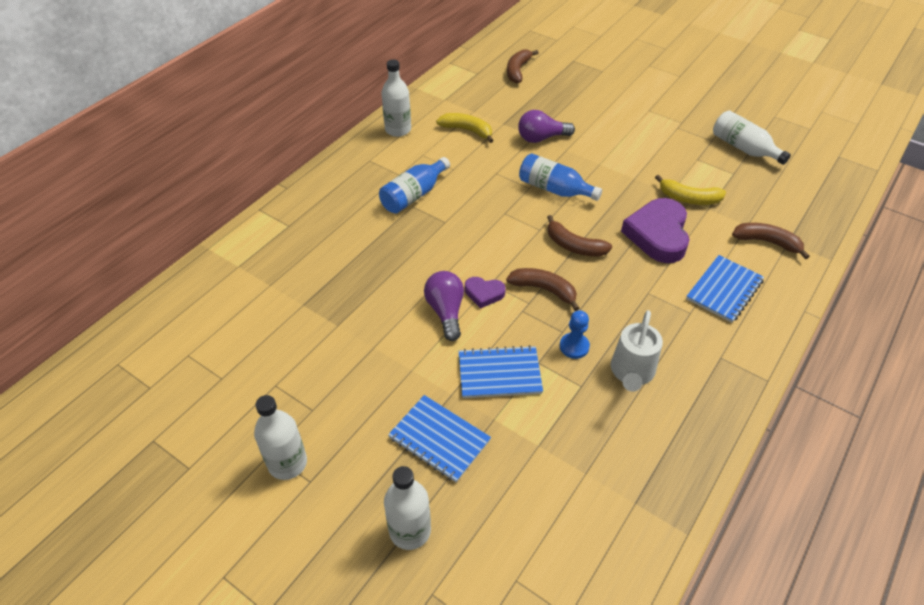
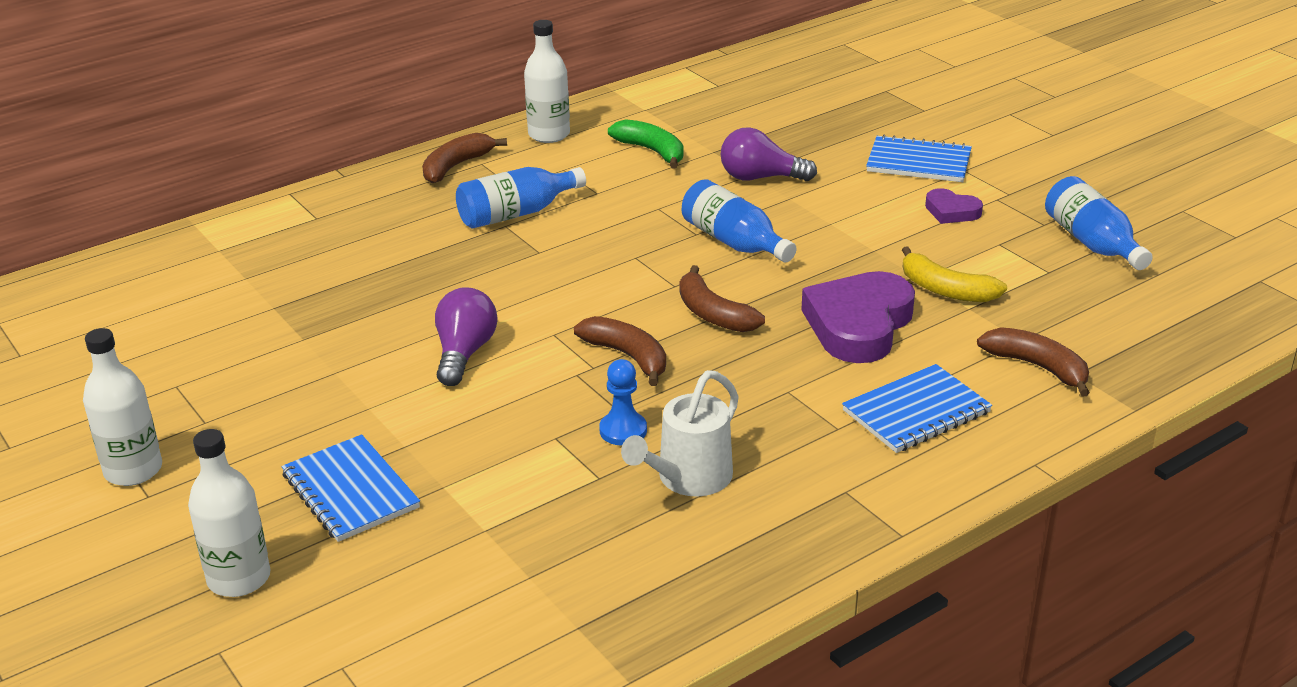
camera: 20 degrees right, 15 degrees down
(467, 130) = (652, 151): yellow banana -> green banana
(484, 293) = (535, 343): purple heart -> purple heart (951, 211)
(499, 373) = (489, 438): blue notebook -> blue notebook (918, 162)
(517, 71) = (785, 91): brown banana -> brown banana (456, 166)
(743, 148) = (1092, 243): white bottle -> blue bottle

